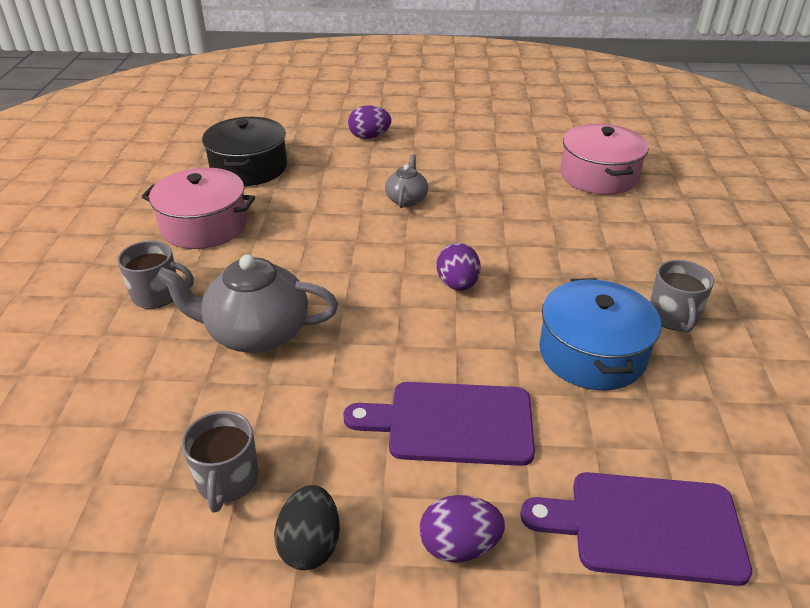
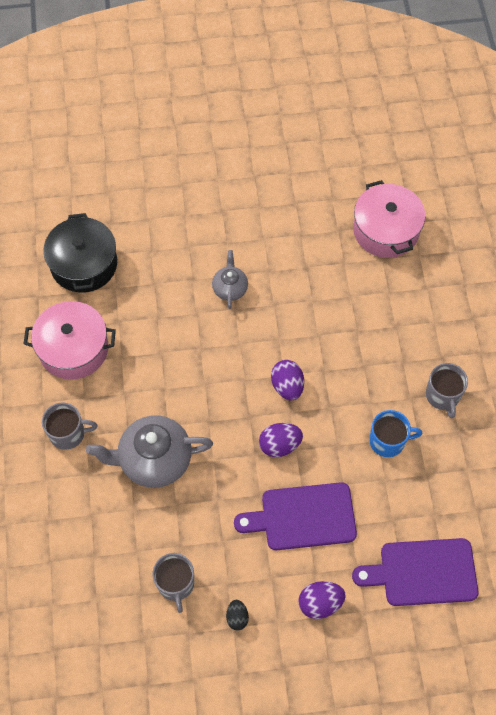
camera: 10 degrees left, 25 degrees up
(310, 545) = (237, 617): black egg -> black egg, size x0.63
(369, 137) = (178, 200): purple egg -> purple egg (280, 445)
(592, 353) = (388, 441): blue pot -> blue mug

